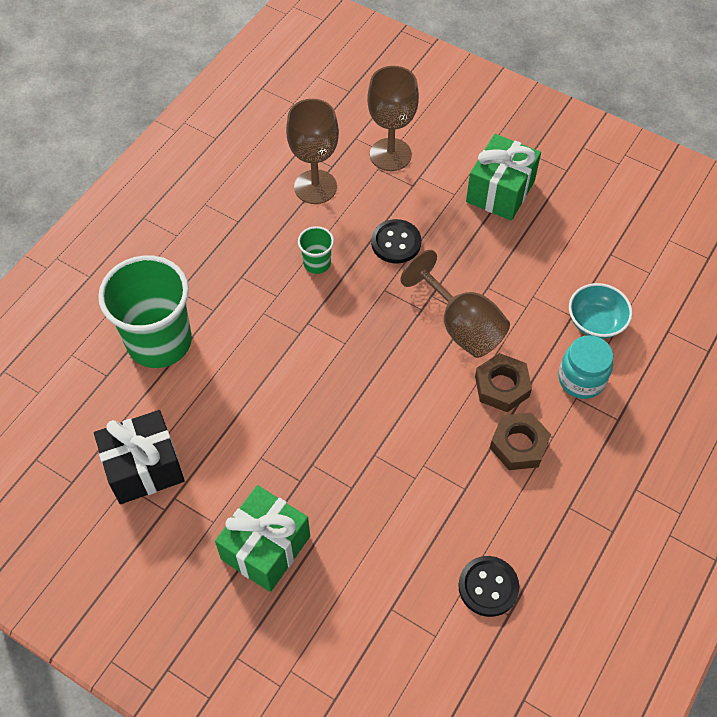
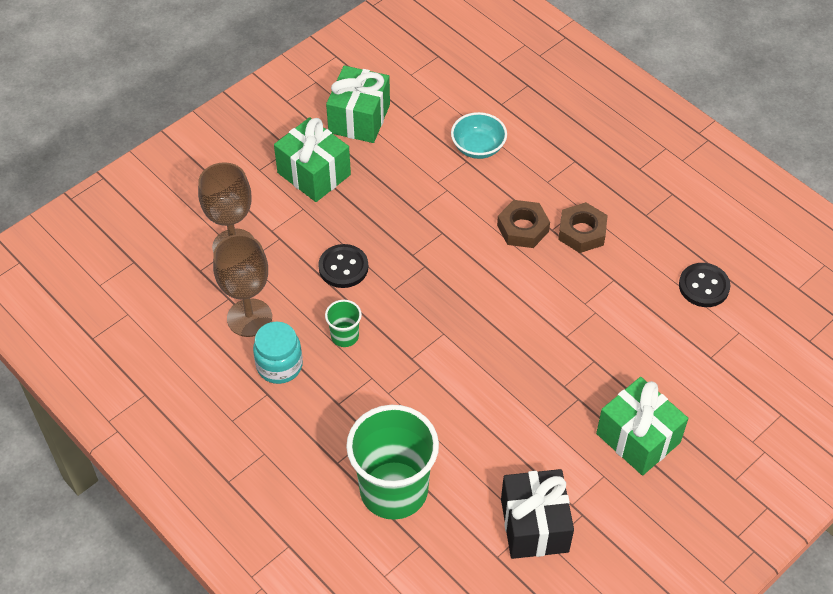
camera: 75 degrees left, 5 degrees down
(461, 326) = (452, 241): brown goblet -> none
(581, 379) = (531, 173): turquoise jar -> turquoise jar (279, 365)
(587, 210) = (359, 118): none -> green gift

